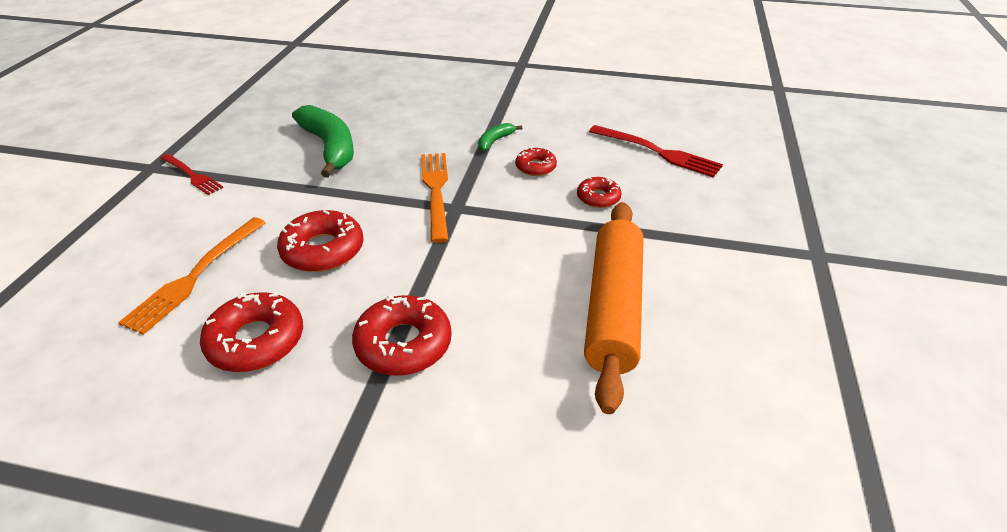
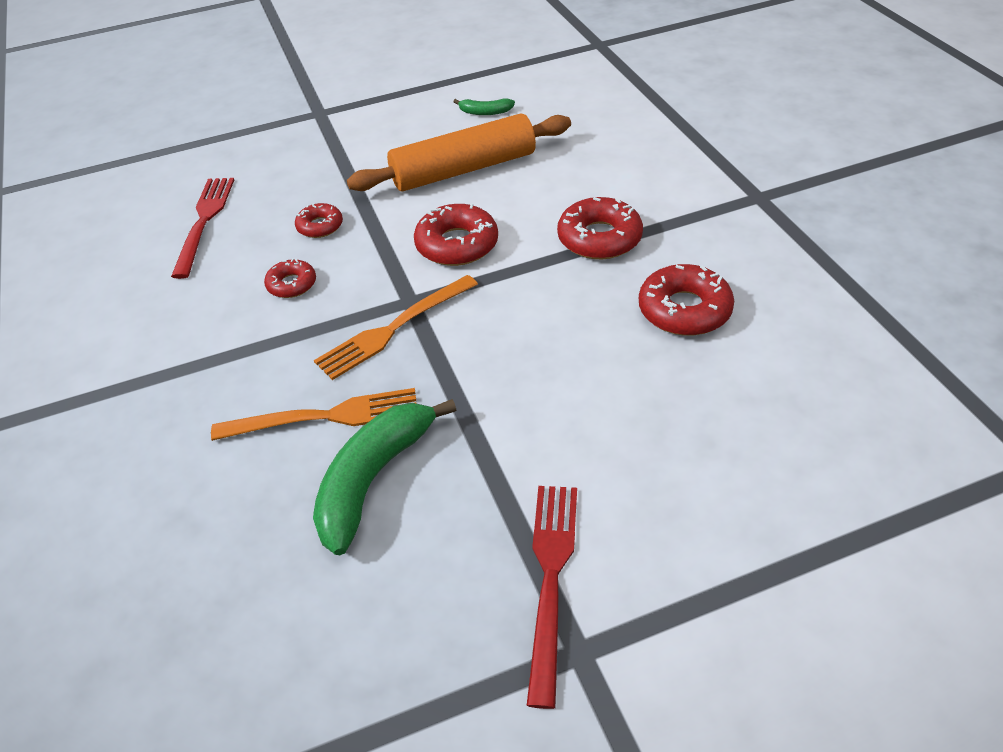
camera: 120 degrees left, 5 degrees up
(192, 175) = (550, 576): red fork -> red fork, size x1.52
(194, 277) = (677, 406): orange fork -> orange fork (326, 416)
(323, 250) = (554, 347): red donut -> red donut (457, 244)
(495, 141) = (253, 339): green banana -> green banana (485, 112)

